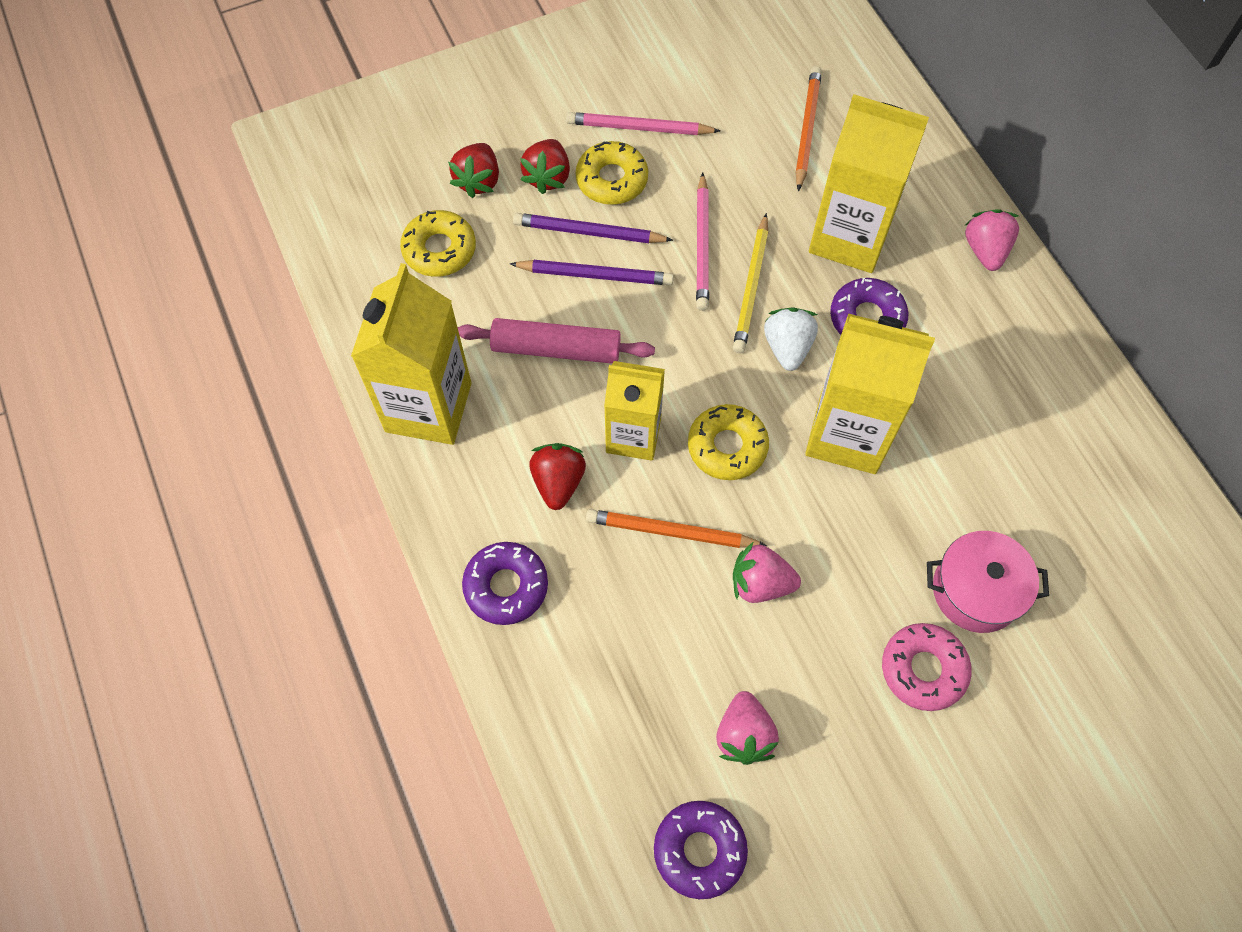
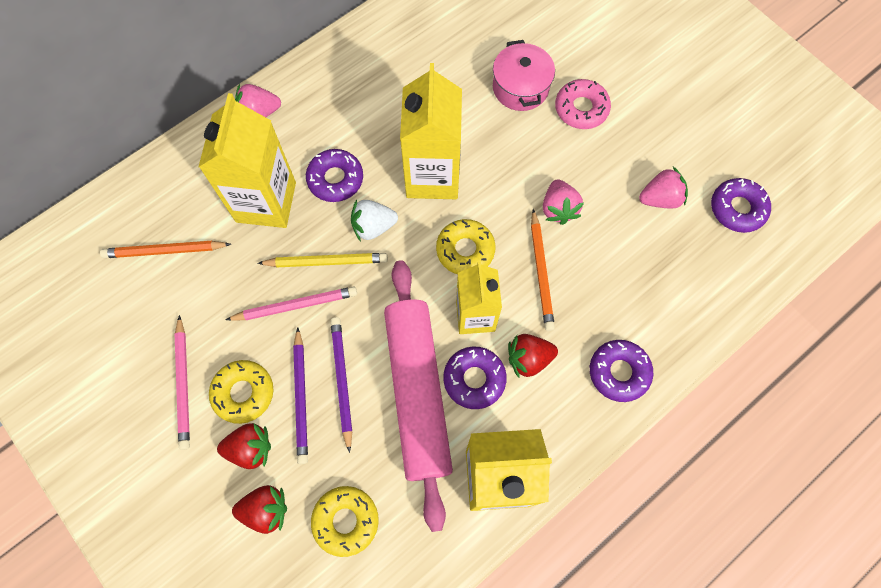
camera: 105 degrees left, 5 degrees up
(552, 413) = (474, 379): none -> purple donut
(556, 349) = (417, 393): pink rolling pin -> pink rolling pin, size x1.66

